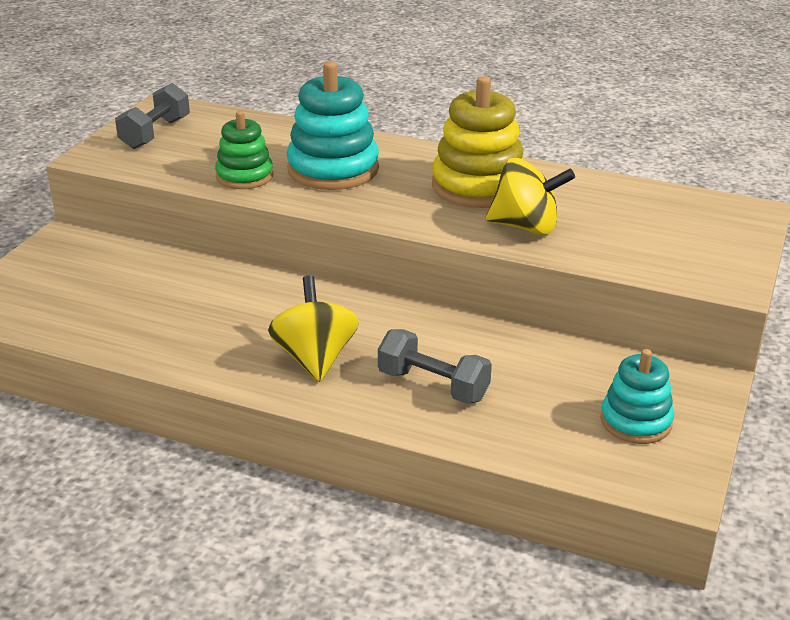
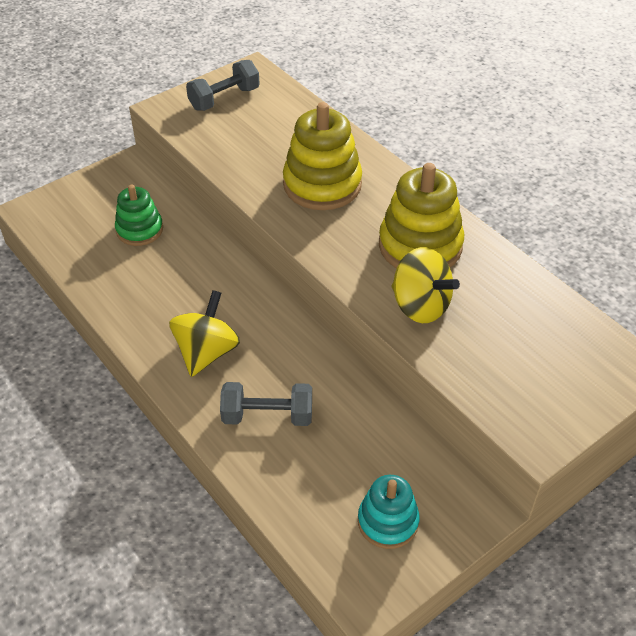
camera: 30 degrees right, 15 degrees up
(244, 176) = (252, 168): green stacking toy -> green stacking toy (139, 230)
(333, 169) = (322, 184): turquoise stacking toy -> yellow stacking toy
(433, 385) = (267, 416): grey dumbbell -> grey dumbbell turned 60 degrees counterclockwise

